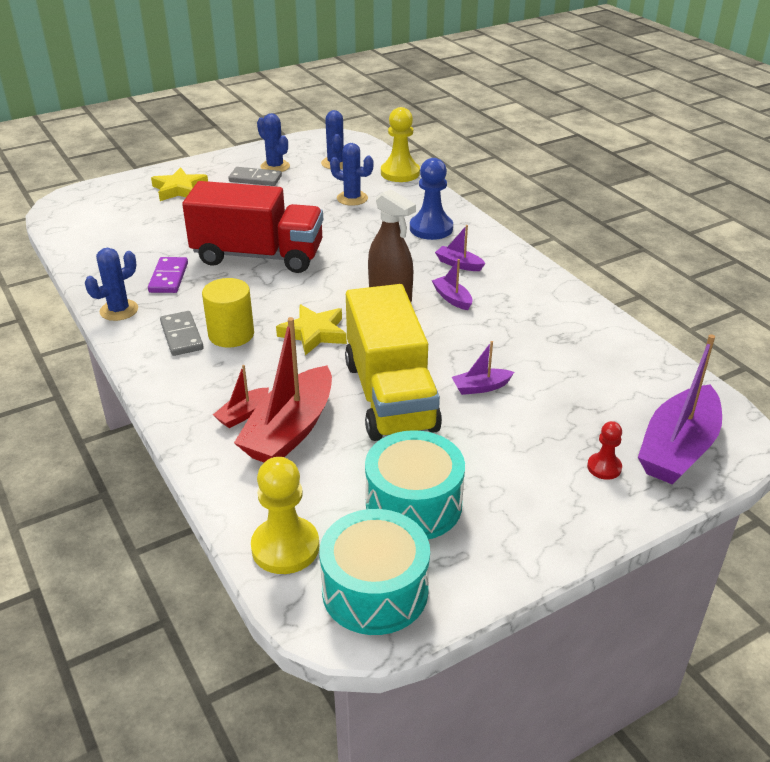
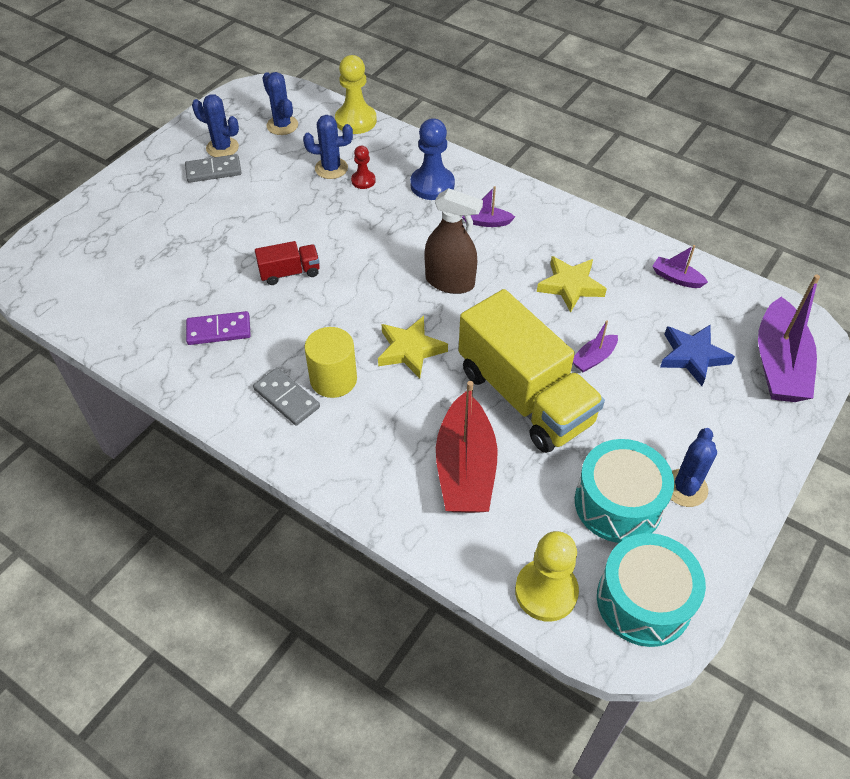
camera: 25 degrees left, 15 degrees up
(119, 310) = (199, 389): blue cactus -> blue cactus (685, 488)
(168, 277) = (219, 330): purple domino -> purple domino turned 75 degrees counterclockwise
(179, 189) = (142, 209): yellow star -> yellow star (570, 286)
(243, 414) = (411, 467): red boat -> none
(258, 256) = (290, 272): red truck -> red truck, size x0.44
(452, 298) = (506, 265): purple boat -> purple boat (676, 278)
(586, 415) = (693, 356): none -> blue star
(604, 467) = (737, 405): red pawn -> red pawn (363, 181)

